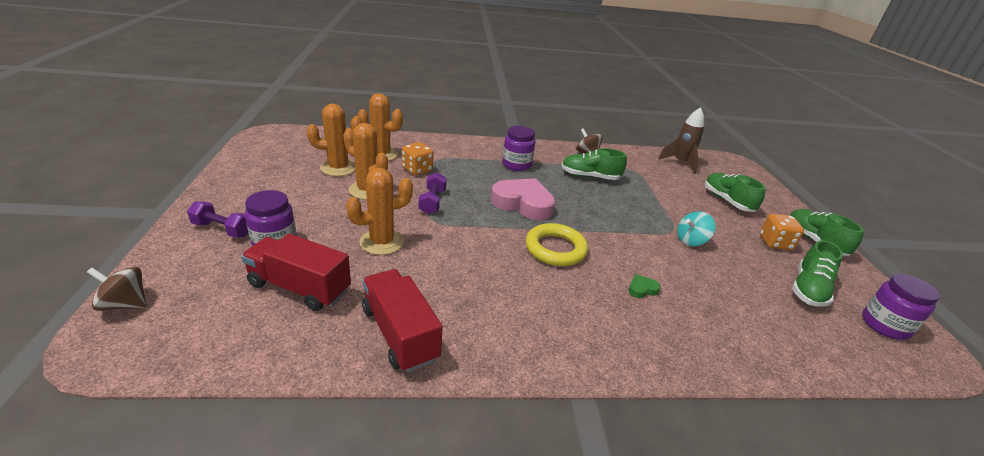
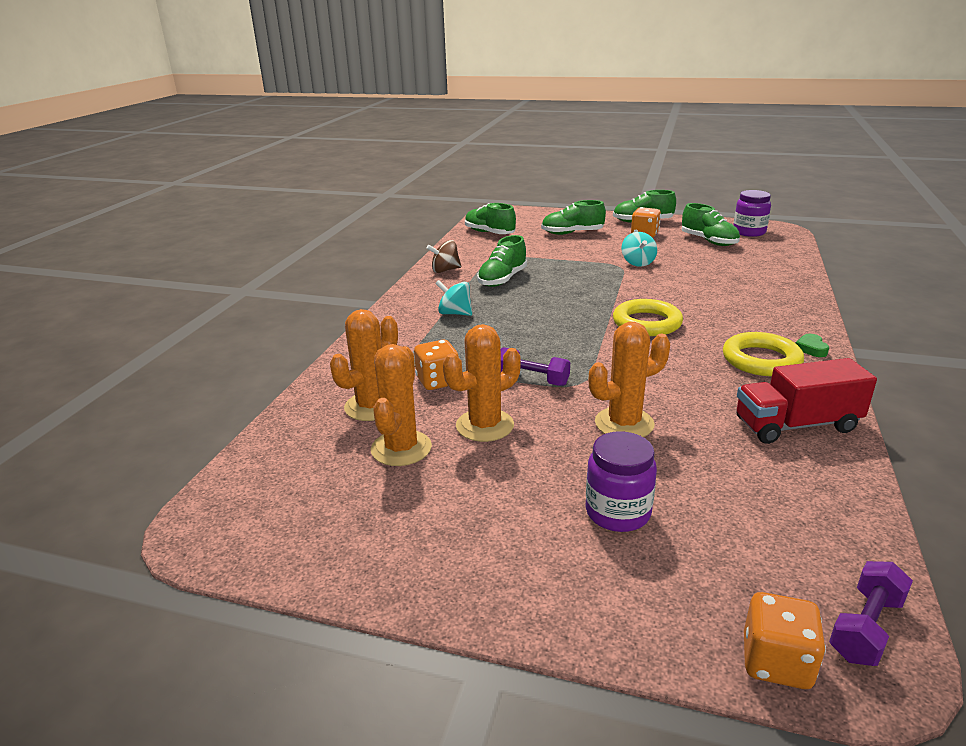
camera: 65 degrees left, 5 degrees down
(125, 304) = (776, 662): brown spinning top -> orange dice
(222, 229) = (572, 570): purple dumbbell -> purple dumbbell (865, 627)
(299, 287) = (723, 490): red truck -> none
(382, 242) = (624, 423): orange cactus -> orange cactus turned 75 degrees clockwise
(516, 165) = (455, 313): purple jar -> turquoise spinning top
(517, 318) = (761, 360): none -> yellow ring
(523, 203) = (552, 324): pink heart -> none
(642, 289) = (712, 298): green heart -> green heart (811, 349)
(680, 163) = (489, 233): brown rocket -> green shoe

